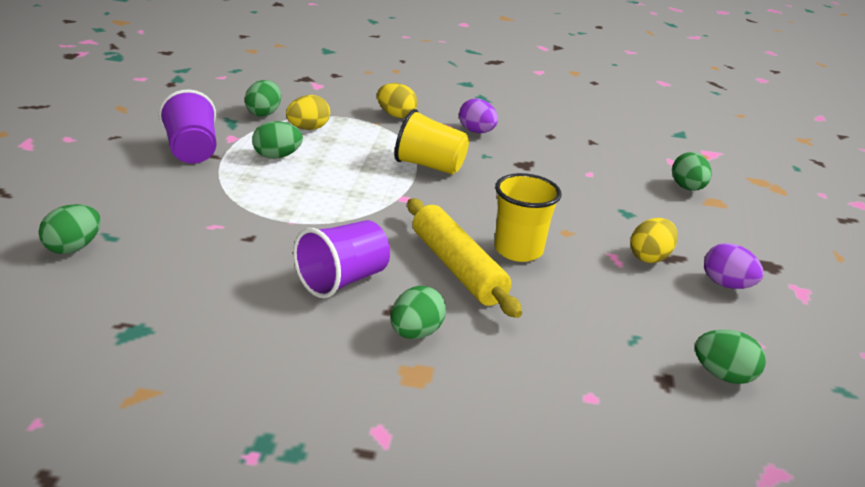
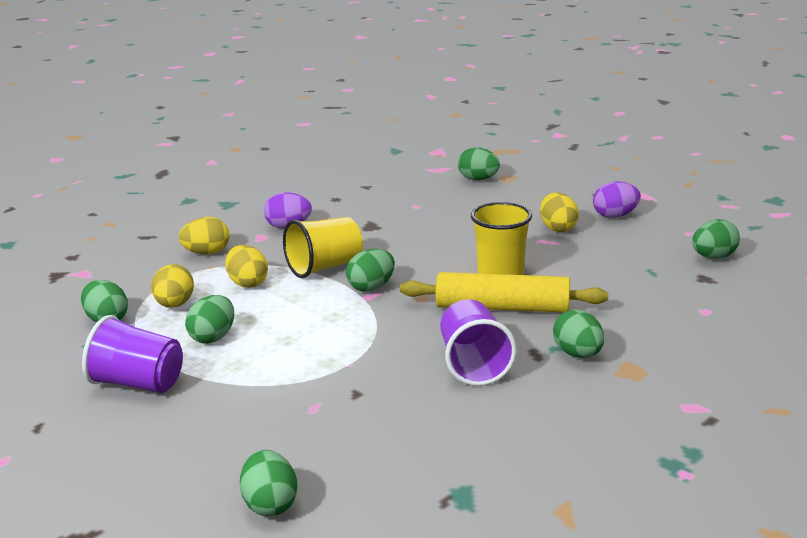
camera: 50 degrees left, 5 degrees down
(368, 144) = (247, 283): none -> yellow egg
(420, 195) = (371, 287): none -> green egg

